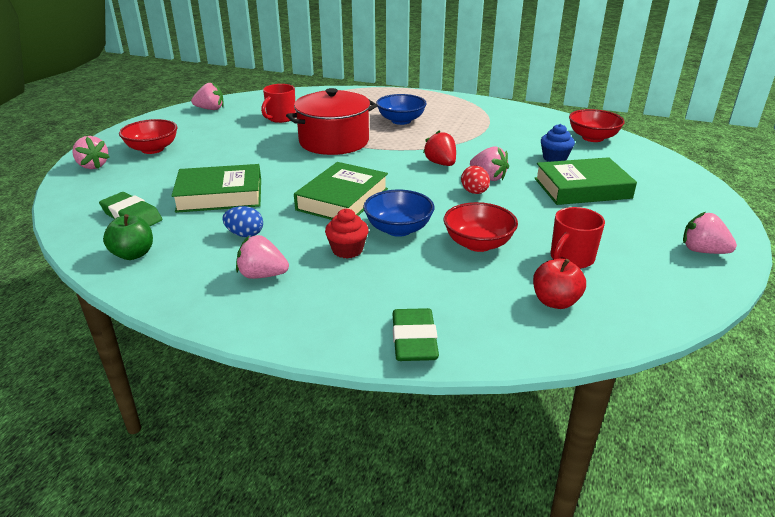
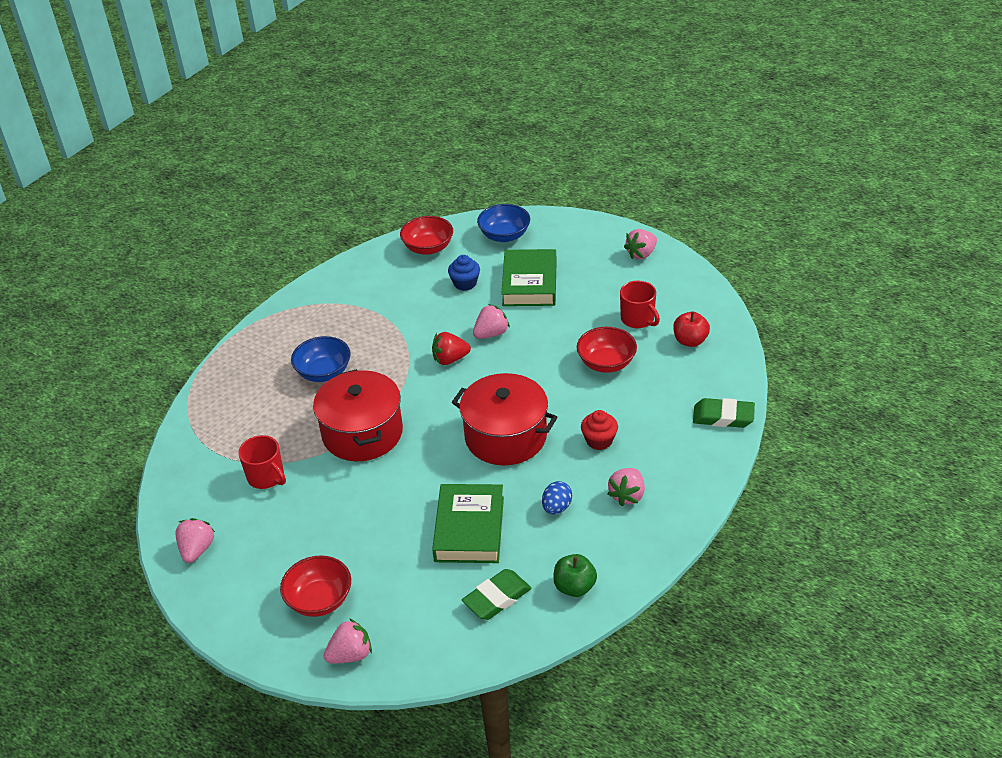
camera: 75 degrees left, 10 degrees up
(342, 199) = (505, 436): green book -> red pot
(398, 229) = (572, 405): blue bowl -> blue bowl (504, 235)
(474, 192) = (518, 348): red egg -> none

